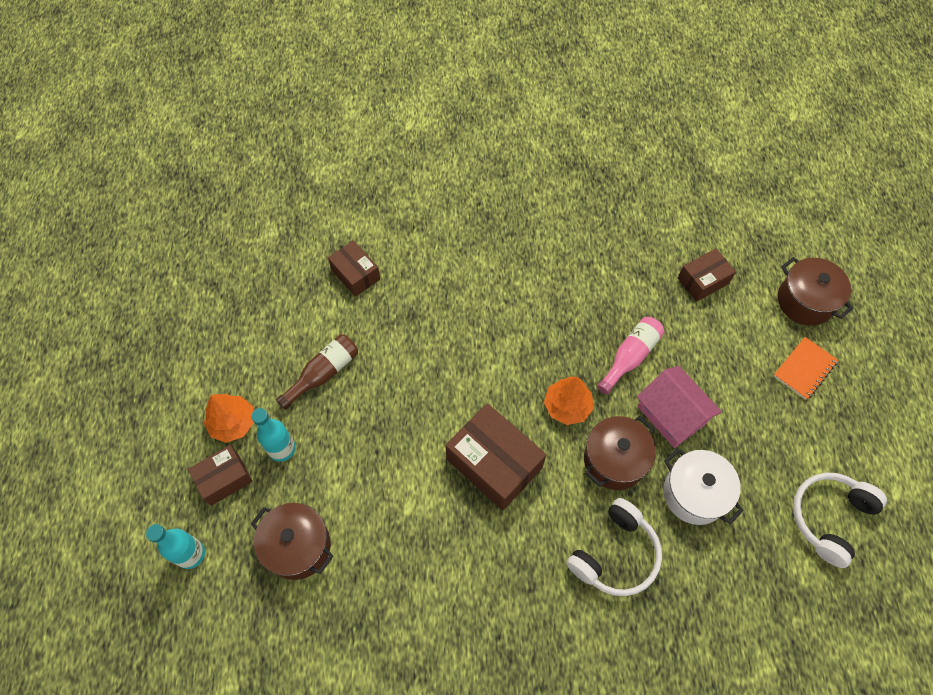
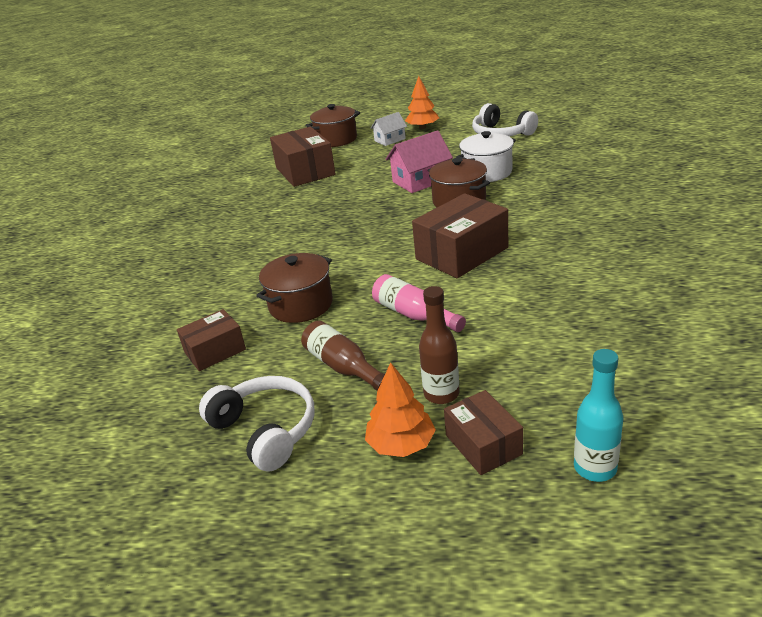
camera: 80 degrees left, 30 degrees down
(282, 449) = (441, 394): turquoise bottle -> brown bottle
(298, 546) = (565, 370): brown pot -> brown pot (301, 305)
(567, 406) = (407, 221): orange tree -> orange tree (422, 127)
(615, 554) = (540, 199): white headphones -> white headphones (266, 430)
(630, 357) = (365, 197): pink bottle -> pink bottle (414, 314)
(702, 281) = (305, 171): brown box -> brown box, size x1.69
(804, 369) = (390, 140): orange notebook -> white house

